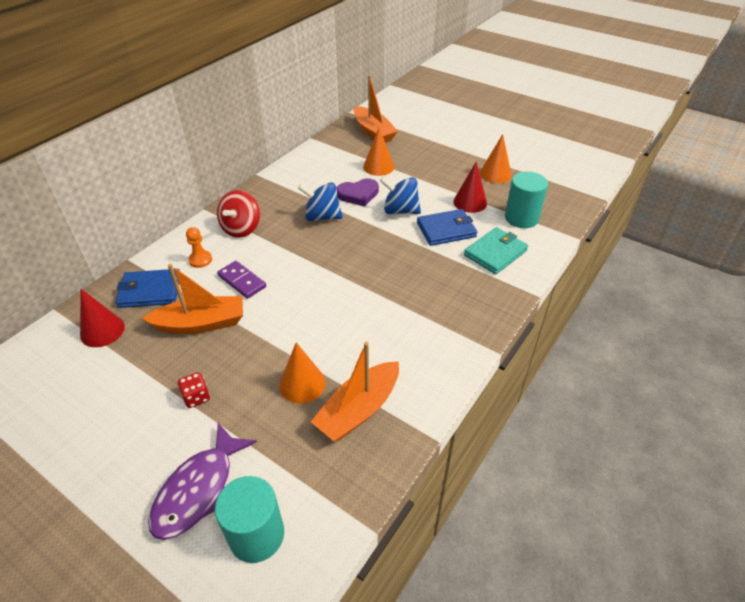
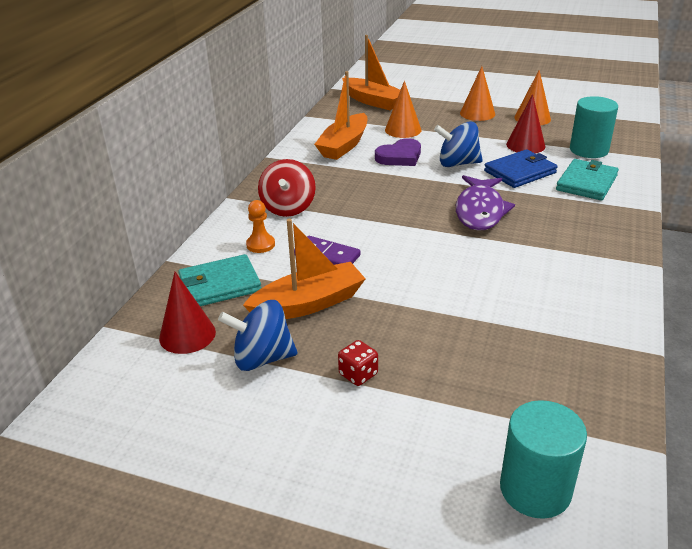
camera: 15 degrees left, 10 degrees down
(150, 291) = (220, 285): blue wallet -> turquoise wallet
(199, 490) = (432, 463): purple fish -> purple fish (480, 211)
(302, 384) = (473, 335): orange cone -> orange cone (477, 113)
(322, 217) = (374, 182): blue spinning top -> blue spinning top (262, 358)
(359, 409) = (555, 345): orange boat -> orange boat (344, 145)

